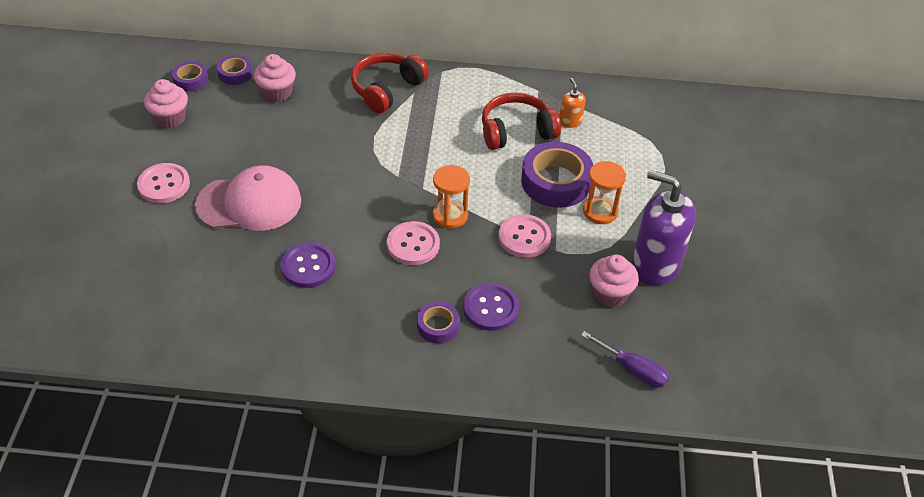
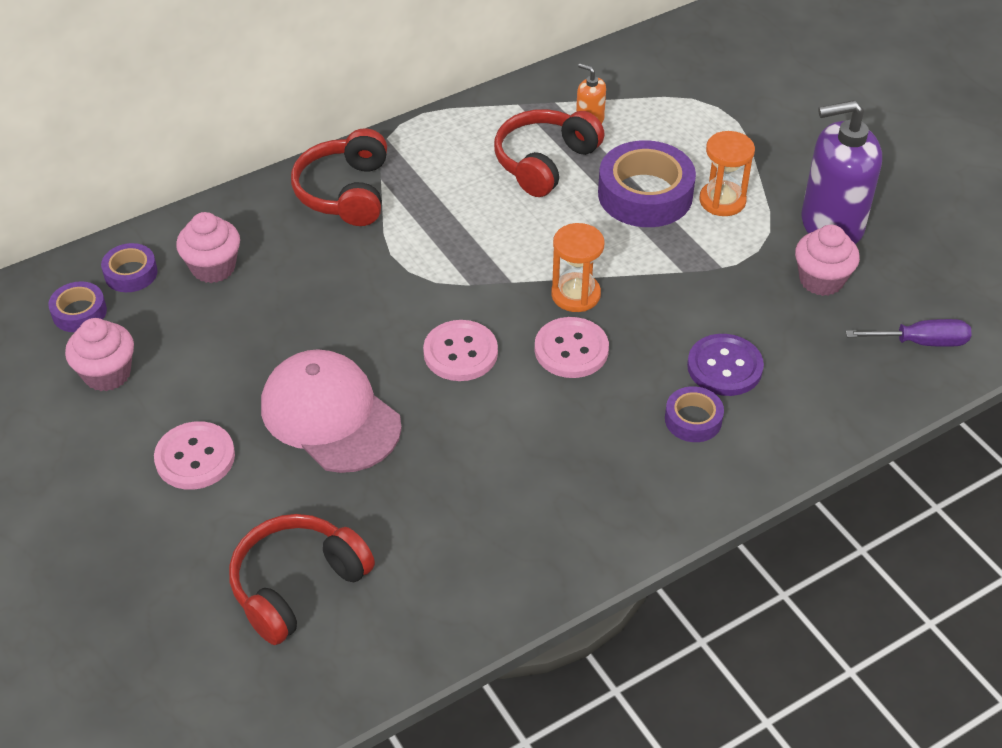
camera: 35 degrees left, 0 degrees up
(139, 279) = (297, 585): none -> red headphones
(249, 203) = (330, 415): pink cap -> pink cap turned 90 degrees counterclockwise
(308, 266) = (483, 444): purple button -> none
(524, 237) = (677, 272): pink button -> pink button (460, 353)

